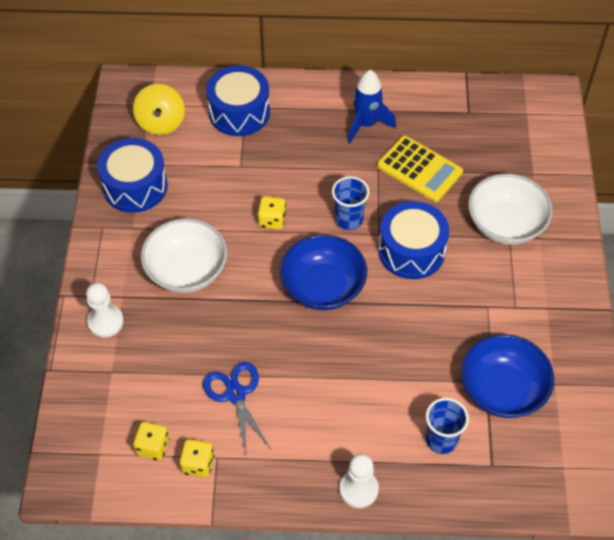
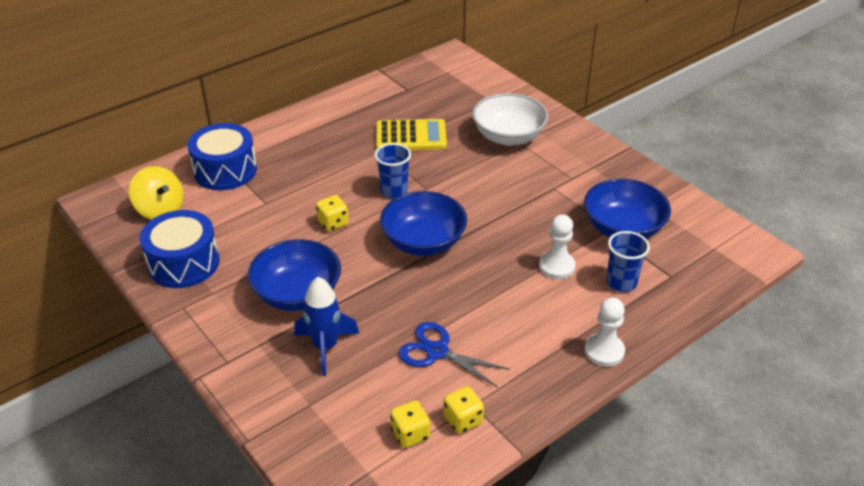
camera: 40 degrees left, 15 degrees down
(105, 322) = (263, 372): white pawn -> white pawn (556, 266)
(186, 270) = (297, 294): white bowl -> blue bowl
(366, 124) = (339, 130): blue rocket -> blue rocket (326, 347)
(411, 251) = (462, 185): blue drum -> none

